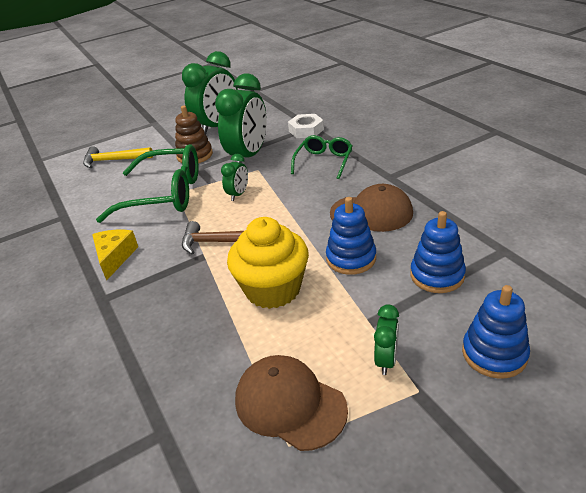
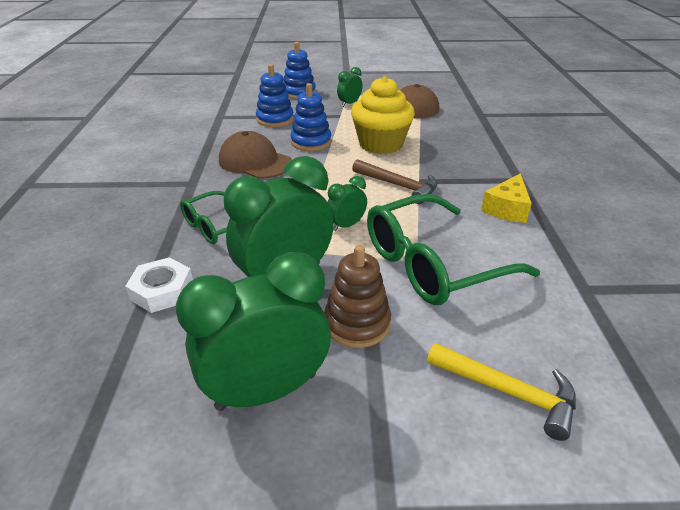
camera: 155 degrees left, 0 degrees up
(165, 194) = (433, 264): green glasses -> green glasses turned 60 degrees counterclockwise

